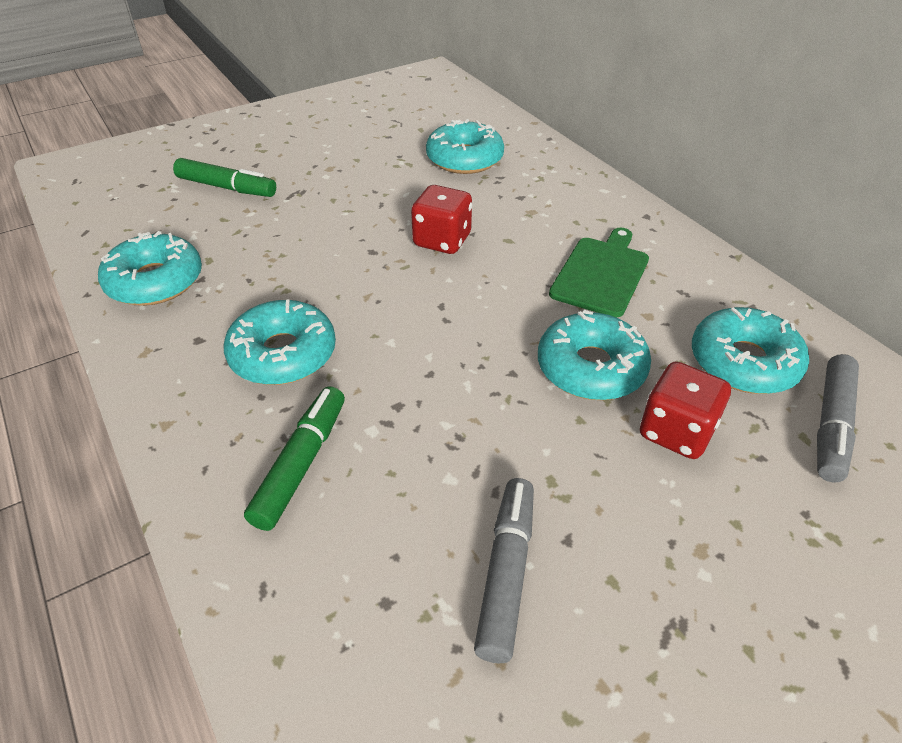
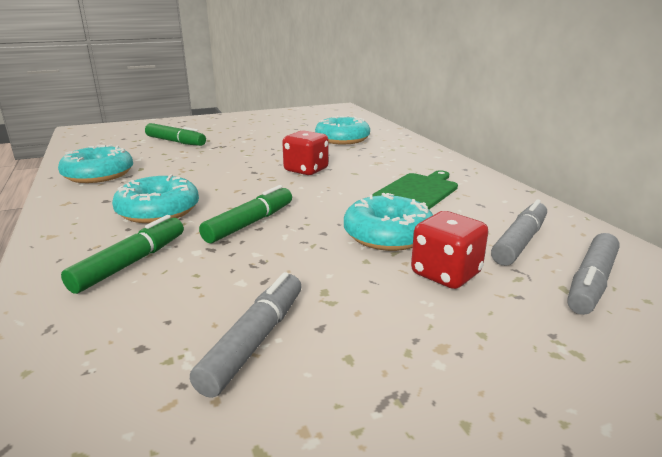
camera: 10 degrees right, 20 degrees down
(414, 366) = (250, 223): none -> green marker
(743, 362) = (519, 242): turquoise donut -> grey marker

